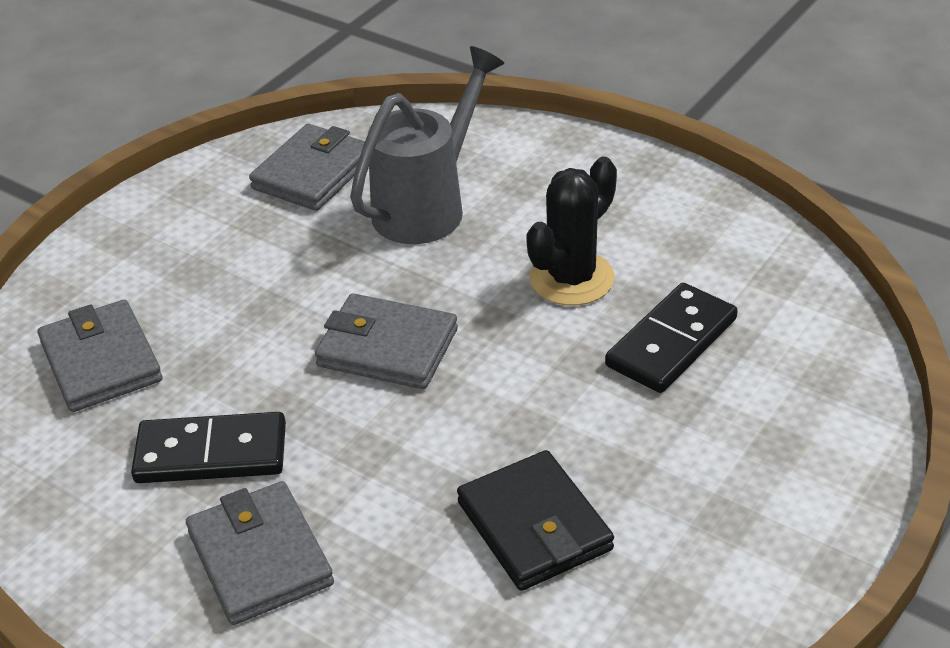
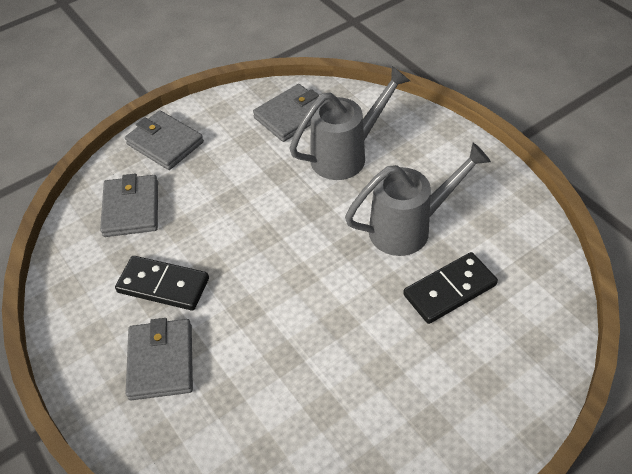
camera: 20 degrees right, 10 degrees up
(387, 347) = (284, 244): grey wallet -> grey wallet (165, 143)
(534, 526) = (317, 391): black wallet -> none
(572, 279) = (409, 228): black cactus -> grey watering can

